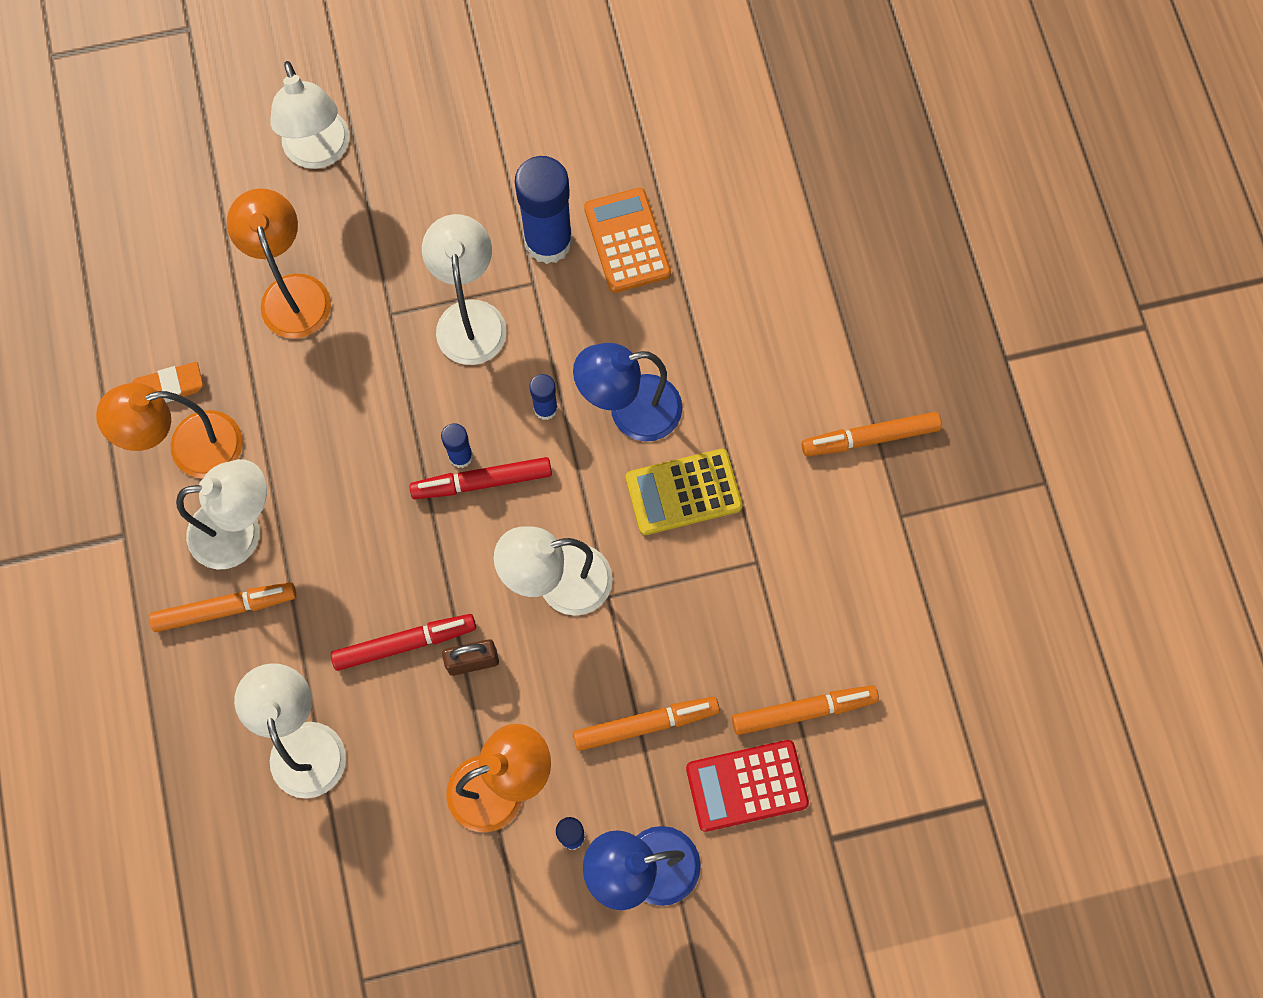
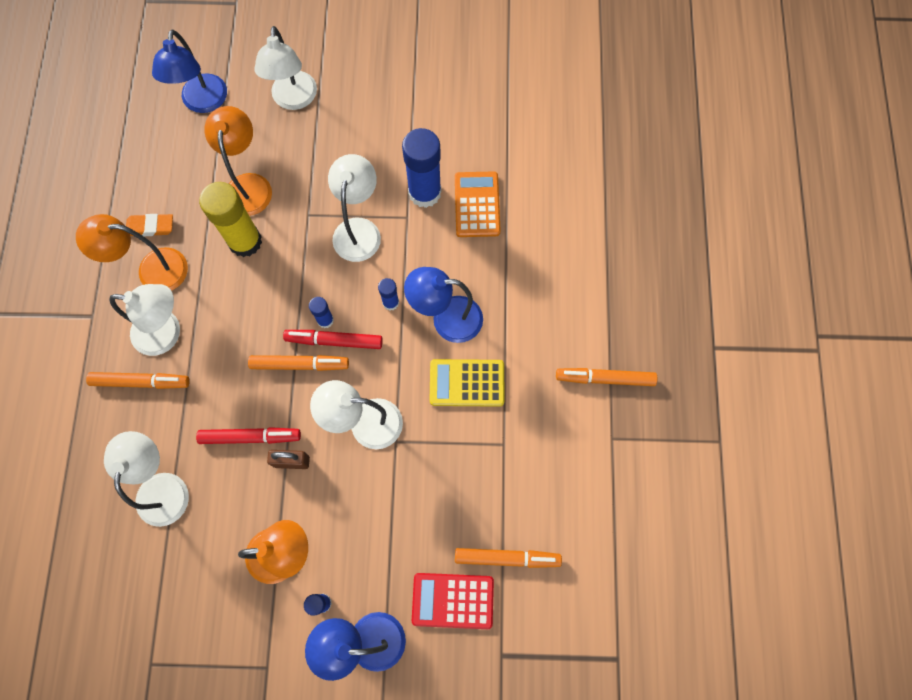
camera: 15 degrees right, 0 degrees up
(187, 189) = (203, 103): none -> blue lamp
(312, 374) = (245, 241): none -> yellow glue stick
(646, 724) = (395, 537): orange marker -> orange marker (299, 365)

